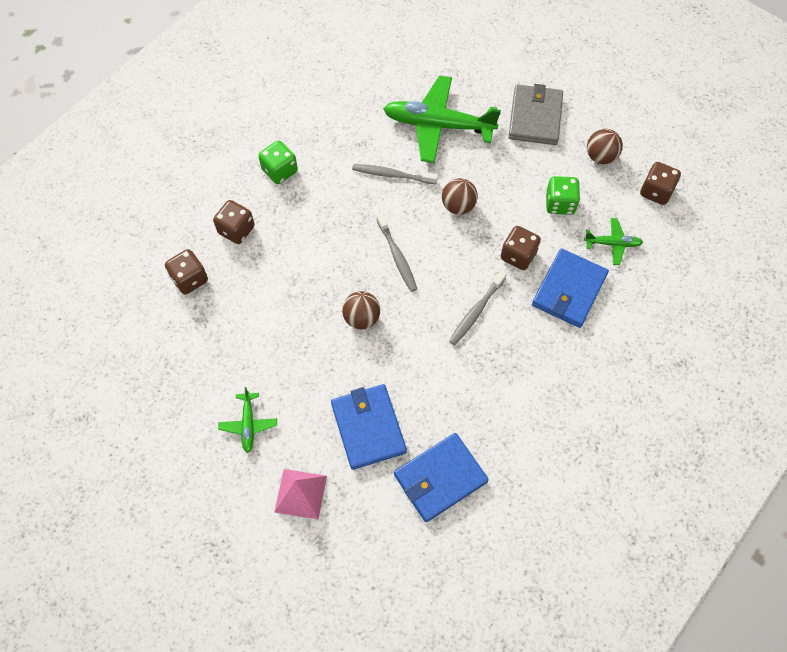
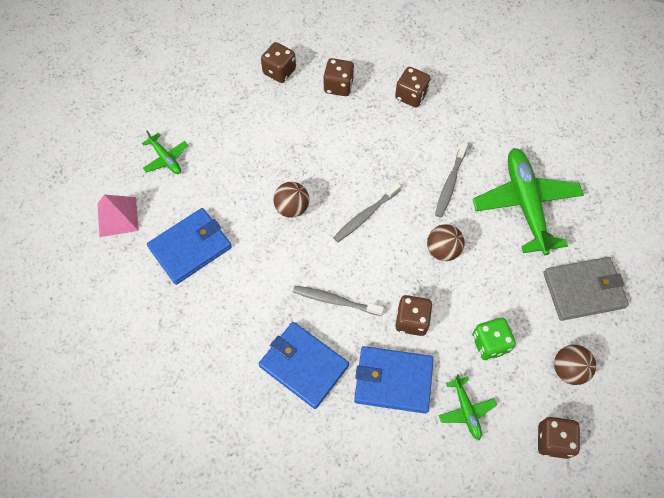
camera: 70 degrees right, 0 degrees up
(248, 424) = (166, 158): green plane -> green plane turned 105 degrees counterclockwise
(280, 171) = (411, 96): green dice -> brown dice
(392, 175) = (450, 183): grey toothbrush -> grey toothbrush turned 150 degrees counterclockwise
(440, 478) = (160, 320): blue wallet -> blue wallet (303, 365)

